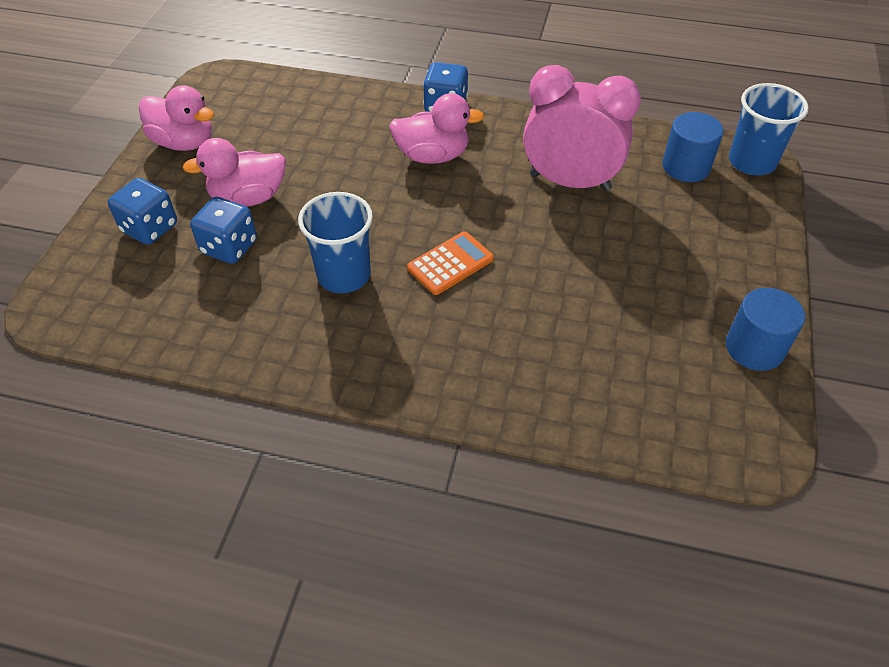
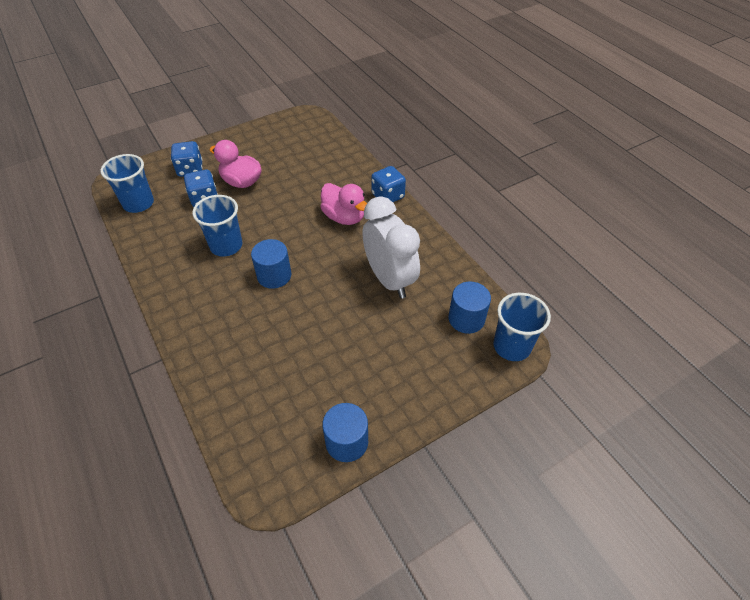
camera: 45 degrees right, 0 degrees up
(139, 313) = (138, 203): none -> blue cup
(184, 143) = (253, 139): pink duck -> none
(450, 264) = (274, 275): orange calculator -> blue cylinder
(570, 182) = (389, 279): pink clock -> white clock

